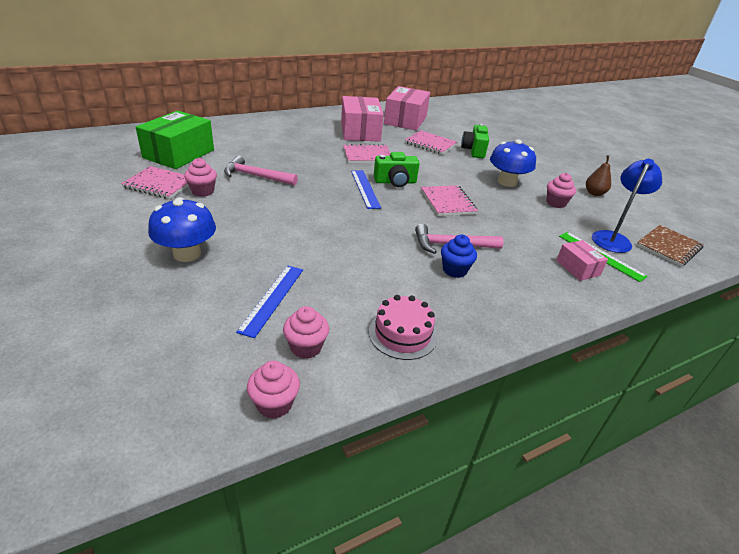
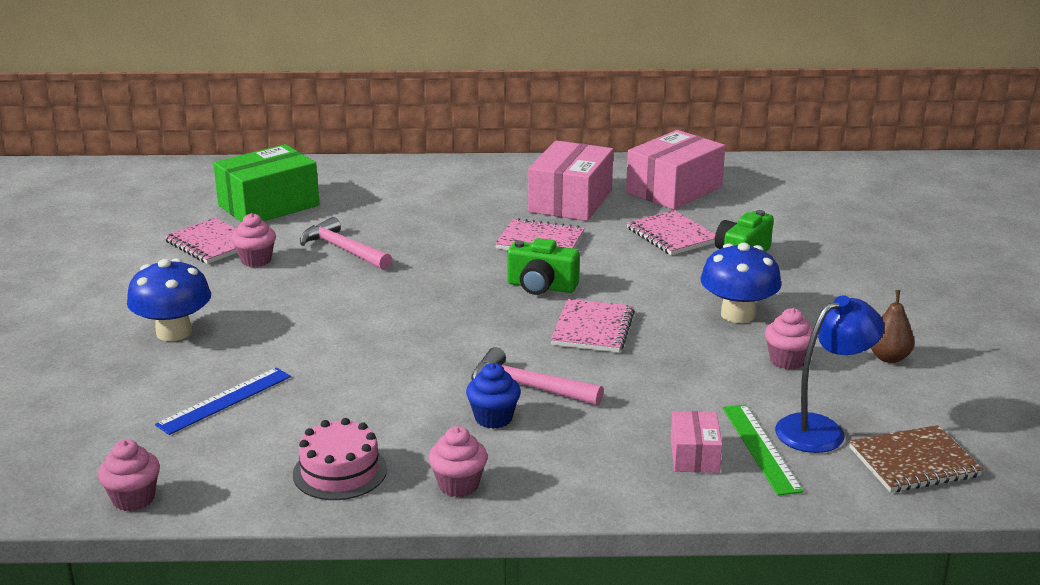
camera: 30 degrees right, 10 degrees down
(306, 347) = (215, 457): pink cupcake -> pink cupcake (458, 485)
(365, 188) = (483, 289): blue ruler -> none

